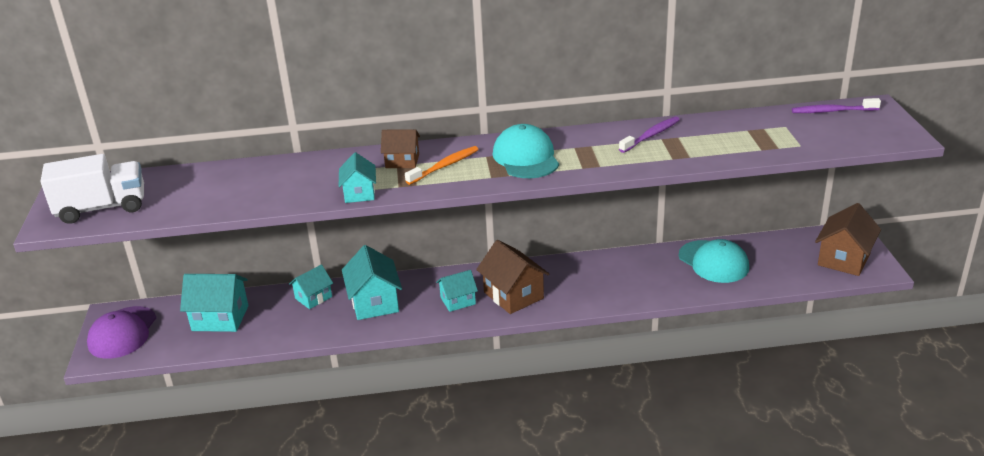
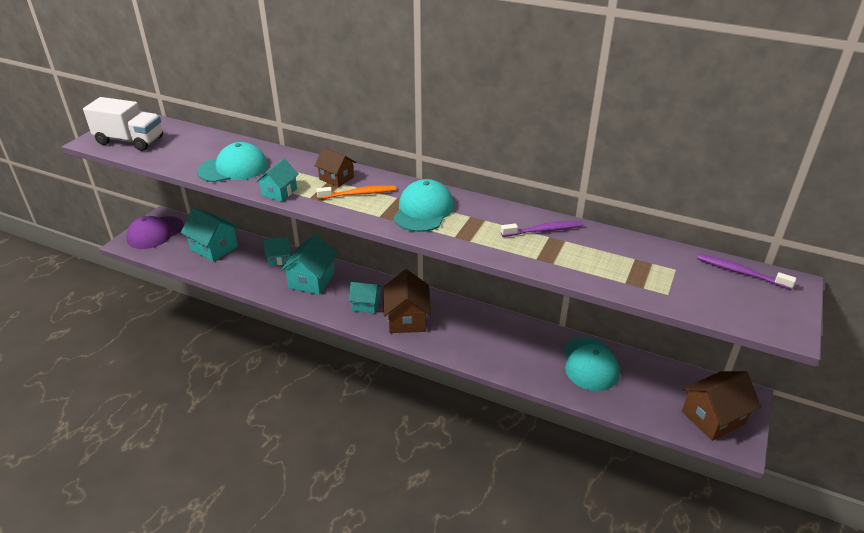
camera: 30 degrees right, 5 degrees up
(274, 190) = (233, 168): none -> turquoise cap

